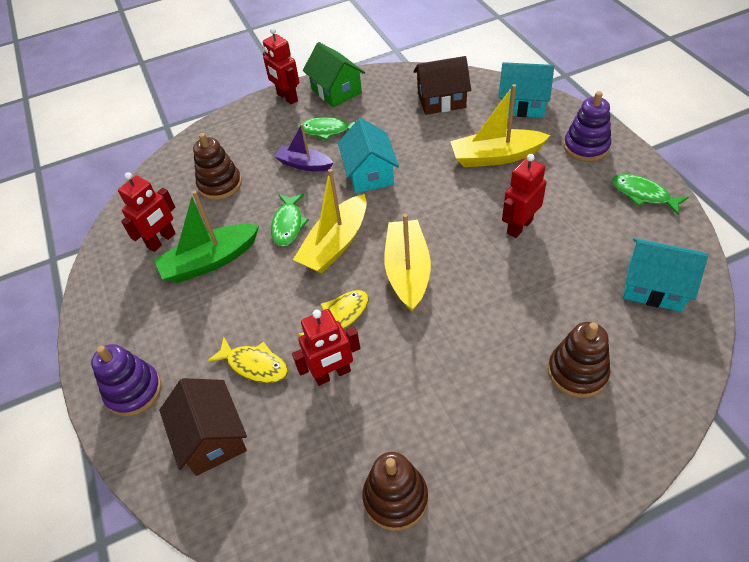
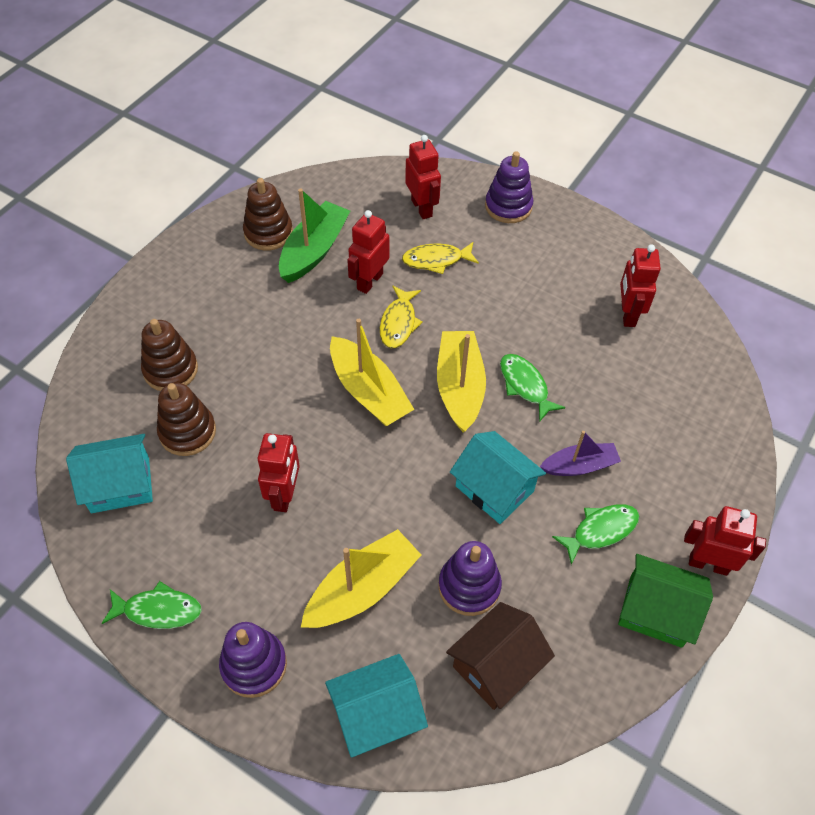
camera: 140 degrees right, 5 degrees up
(210, 261) = (560, 317): green boat -> green boat (314, 250)
(212, 437) = (422, 208): brown house -> red robot
(220, 185) = (643, 396): brown stacking toy -> brown stacking toy (187, 432)
(428, 135) = (469, 586): none -> purple stacking toy

